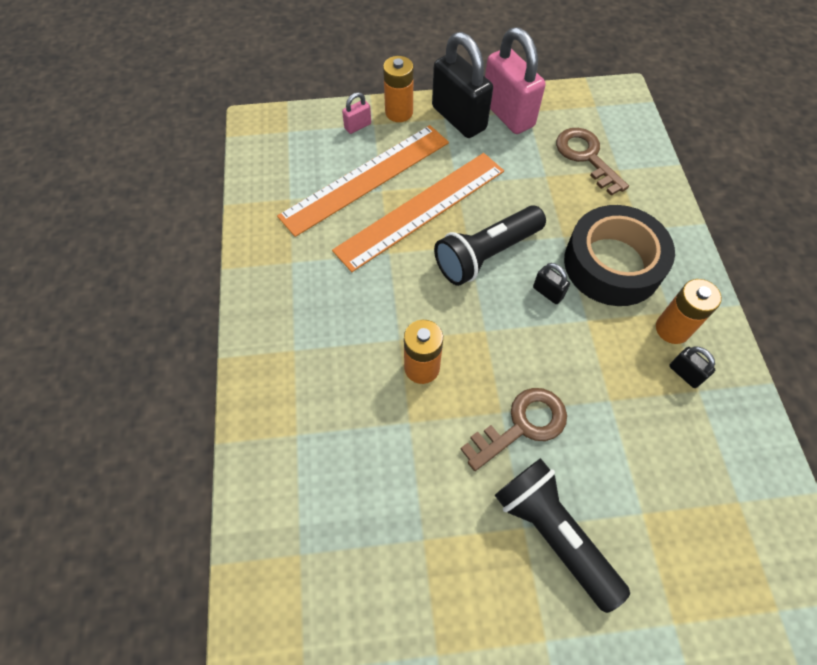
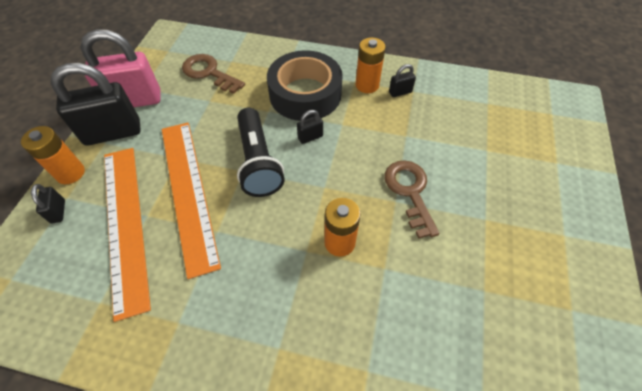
camera: 70 degrees left, 5 degrees down
(357, 126) = (58, 211): pink padlock -> black padlock
(553, 533) = (493, 203): black flashlight -> none
(586, 157) = (209, 73): brown key -> brown key turned 45 degrees clockwise

